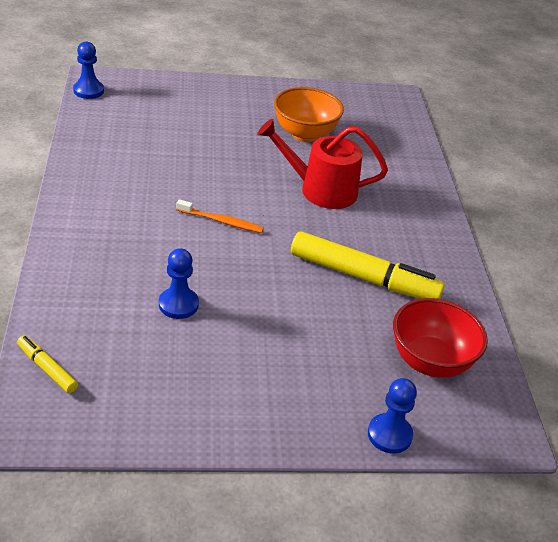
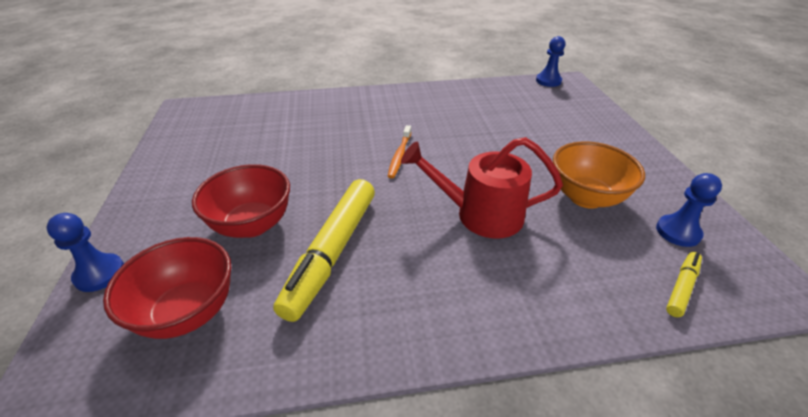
camera: 90 degrees right, 0 degrees up
(47, 368) = (231, 107): yellow marker -> yellow marker (681, 287)
(178, 304) = (289, 145): blue pawn -> blue pawn (678, 232)
(321, 190) = (481, 214): red watering can -> red watering can turned 90 degrees counterclockwise
(324, 329) = (252, 225): none -> red bowl

